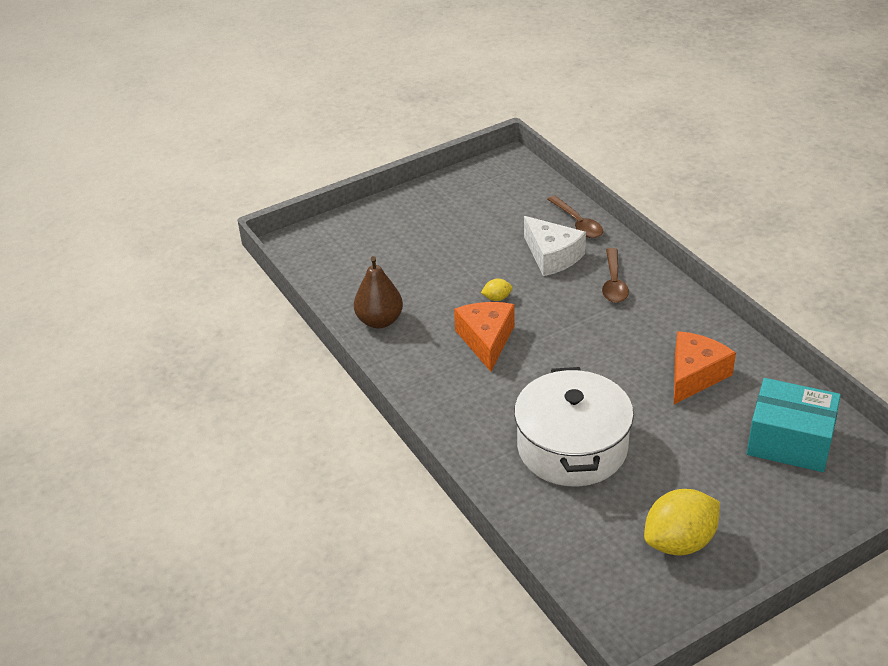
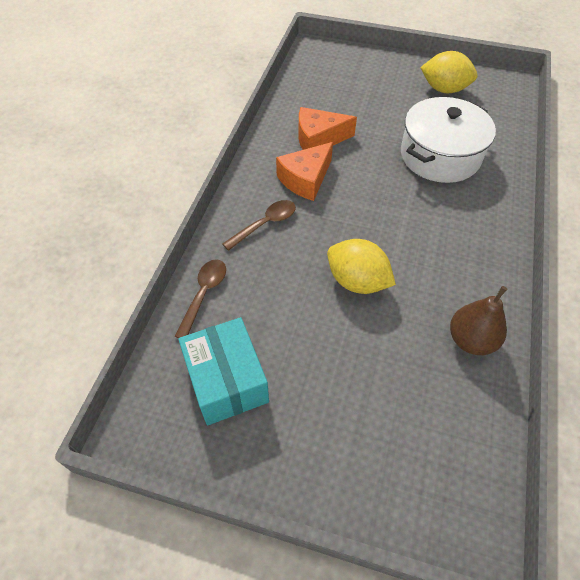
camera: 135 degrees left, 15 degrees up
(486, 340) = (407, 254): orange cheese -> orange cheese (305, 179)
(497, 298) = (357, 281): yellow lemon -> yellow lemon, size x2.26
(552, 256) = (268, 282): white cheese -> none
(789, 441) = (329, 85): turquoise box -> turquoise box (227, 381)

